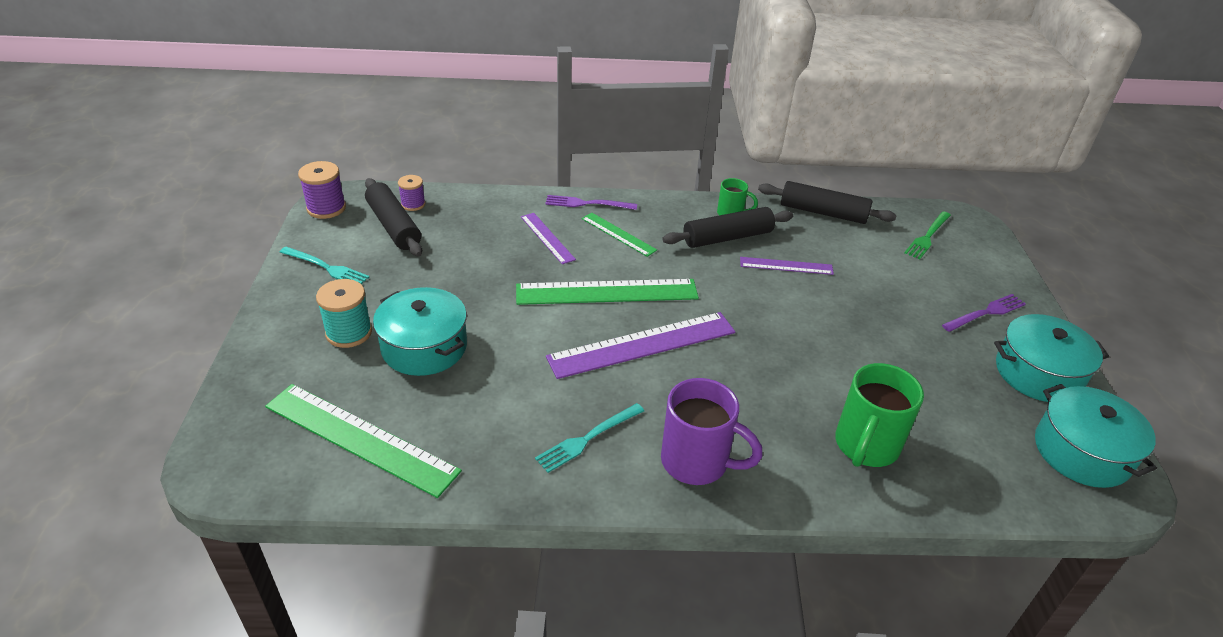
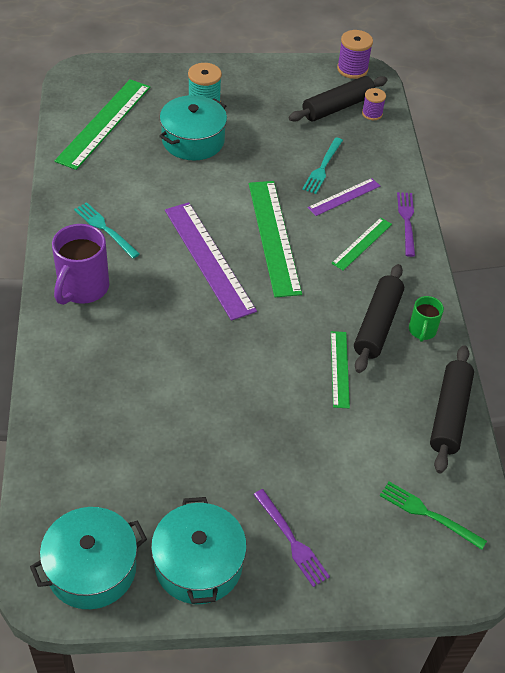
camera: 85 degrees right, 10 degrees up
(326, 267) = (276, 81): turquoise fork -> turquoise fork (322, 167)
(727, 237) = (377, 324): black rolling pin -> black rolling pin turned 45 degrees clockwise
(786, 266) = (339, 369): purple ruler -> green ruler
(865, 446) = (98, 396): green mug -> none

